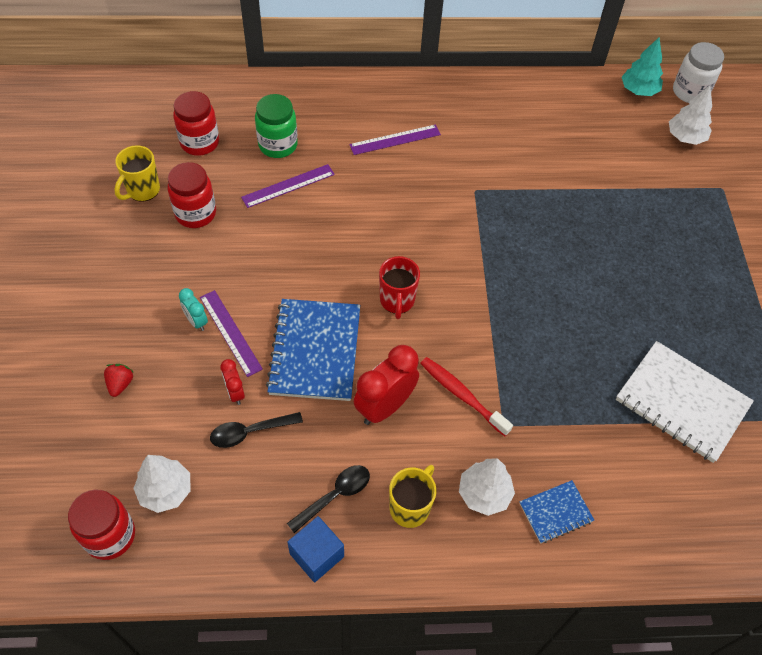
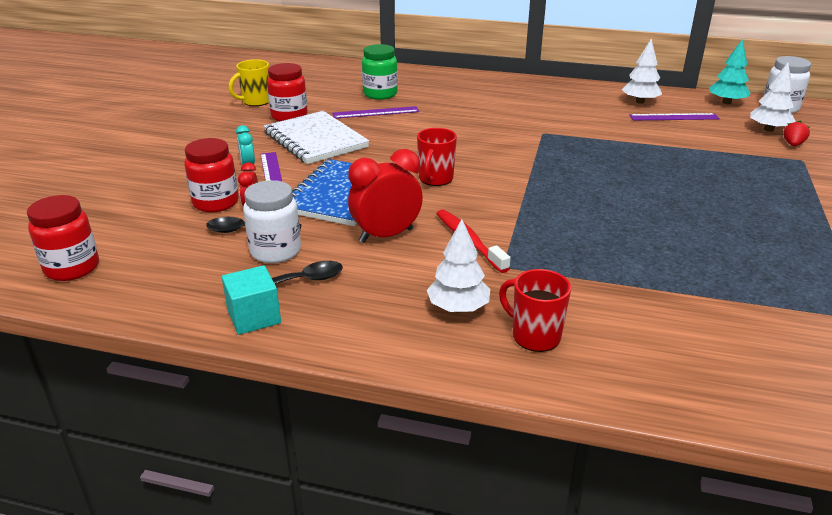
camera: 20 degrees right, 25 degrees down
(120, 384) = (157, 187): red strawberry -> red strawberry (793, 144)
(165, 491) = (144, 251): white tree -> white tree (640, 102)
(200, 143) = (317, 87): red jar -> red jar (216, 203)
(292, 458) = (275, 251): none -> white jar
(316, 555) = (254, 317): blue cube -> turquoise cube
(395, 140) = (482, 102): purple ruler -> purple ruler (674, 117)
(410, 507) = (372, 303): yellow mug -> none
(555, 512) = (534, 336): blue notebook -> red mug
(682, 403) = (718, 284): white notebook -> white notebook (315, 140)

